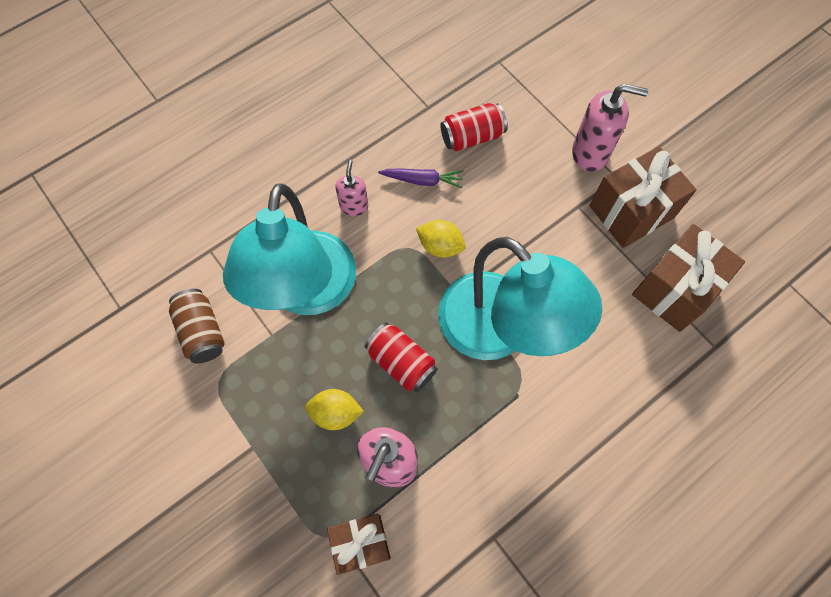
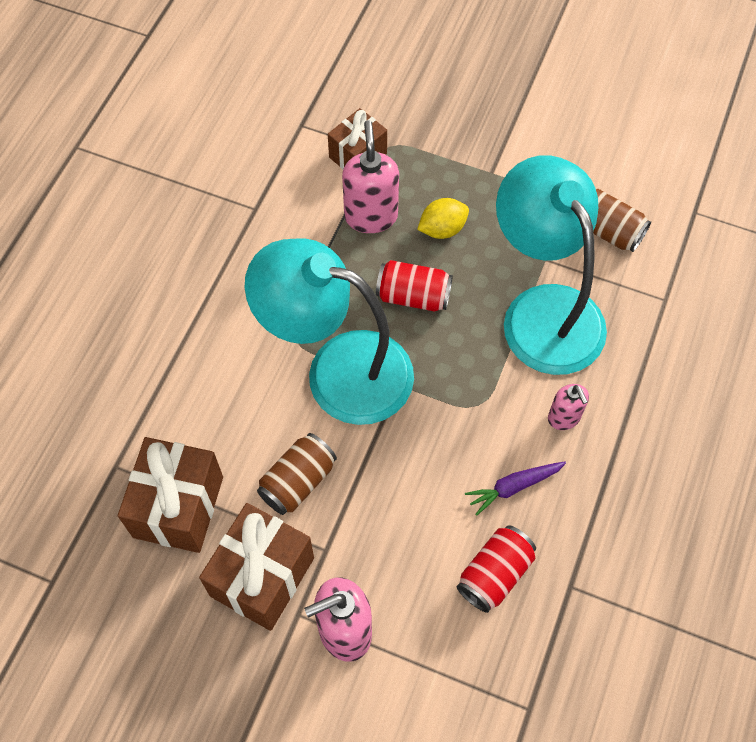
camera: 150 degrees right, 5 degrees down
(440, 246) = (447, 423): yellow lemon -> none
(575, 262) = (298, 481): none -> brown can

